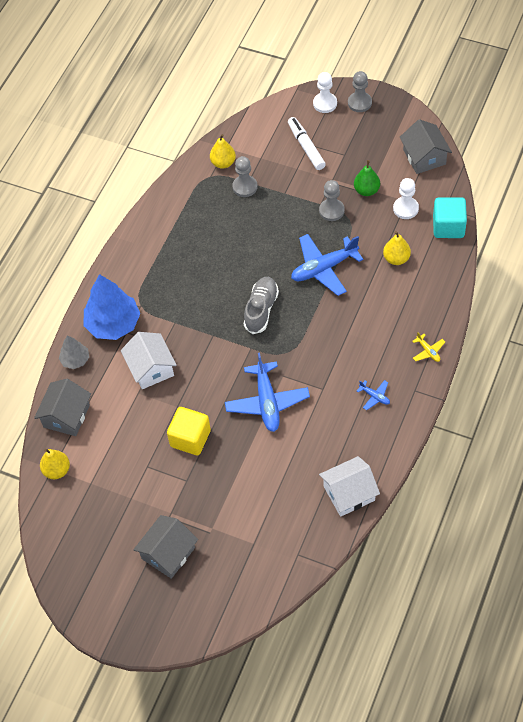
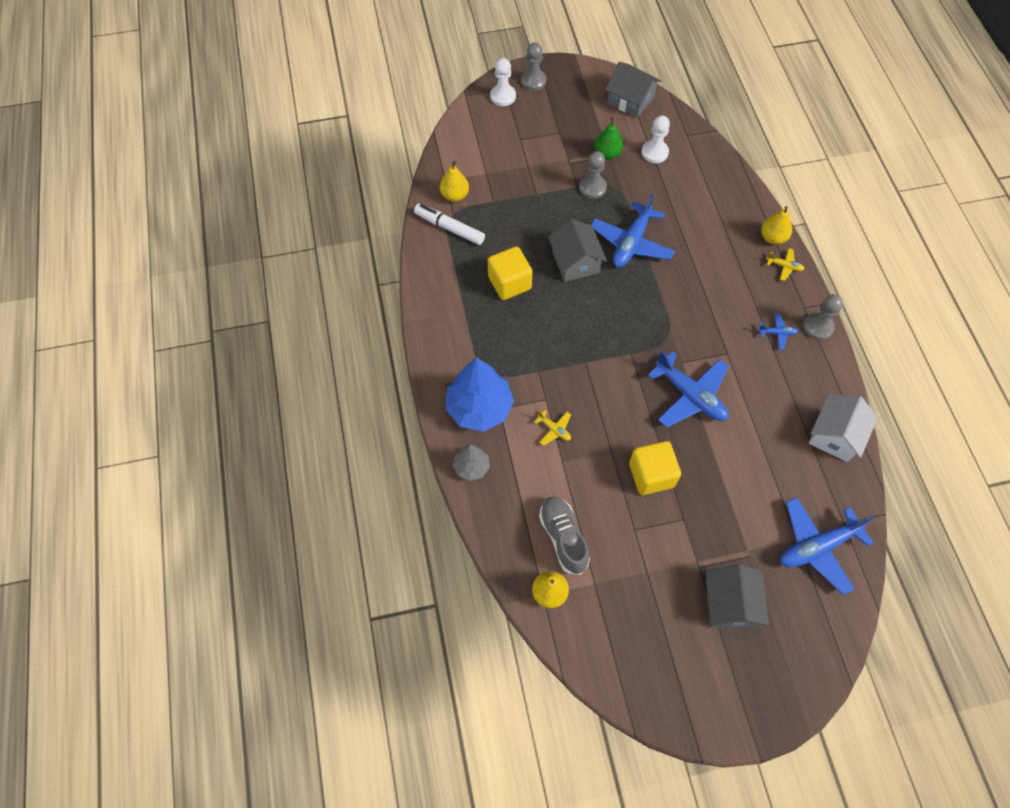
camera: 40 degrees left, 5 degrees up
(66, 416) = (511, 530): grey house -> grey house (575, 262)
(151, 368) = (554, 429): white house -> yellow plane
(208, 249) = (509, 283): none -> yellow cube
(245, 187) = (494, 207): grey pawn -> grey pawn (817, 327)
(261, 310) = (609, 312): grey shoe -> grey shoe (563, 537)
(263, 557) = (817, 547): none -> blue plane
(306, 147) = (519, 143): white marker -> white marker (449, 228)
(396, 258) = (685, 200): yellow pear -> yellow pear (772, 238)
(448, 227) = (704, 149): turquoise cube -> none

